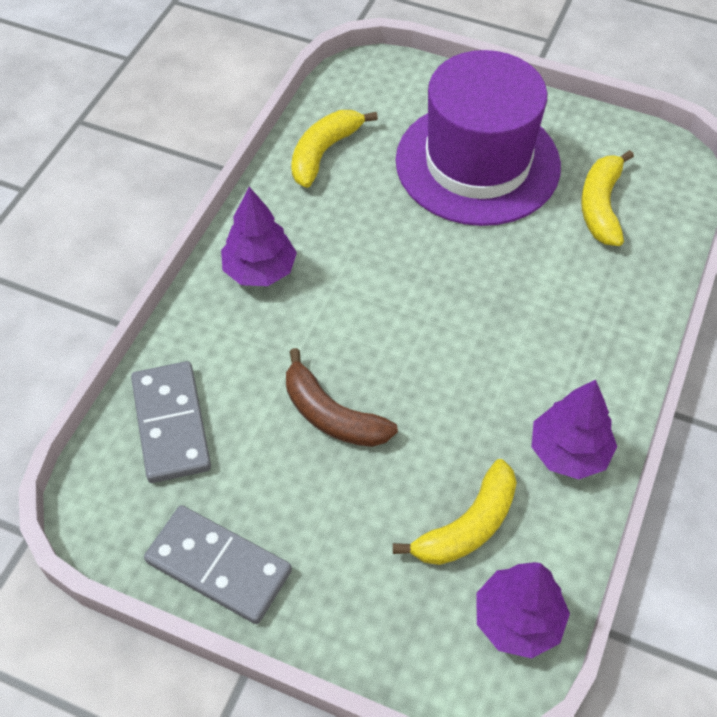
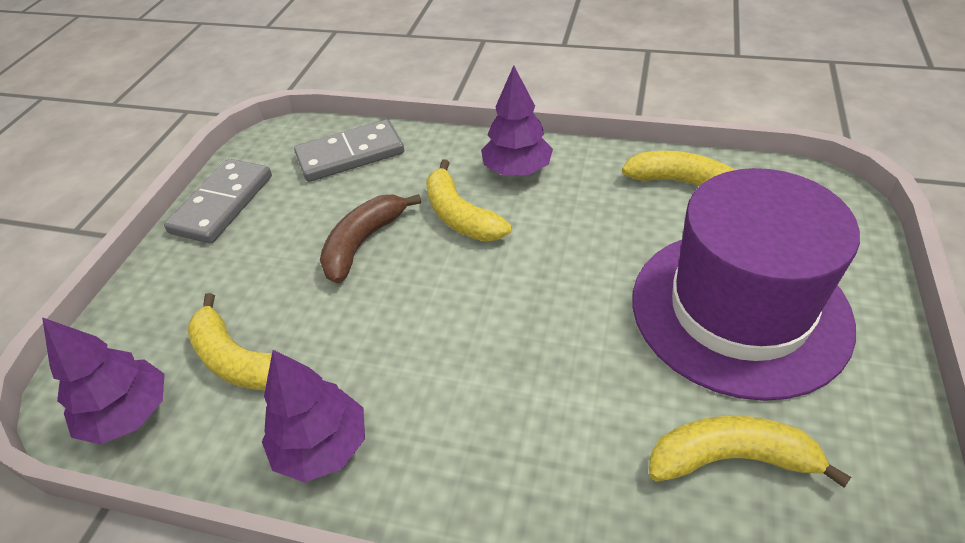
camera: 85 degrees right, 10 degrees down
(315, 327) = (460, 216): none -> yellow banana

